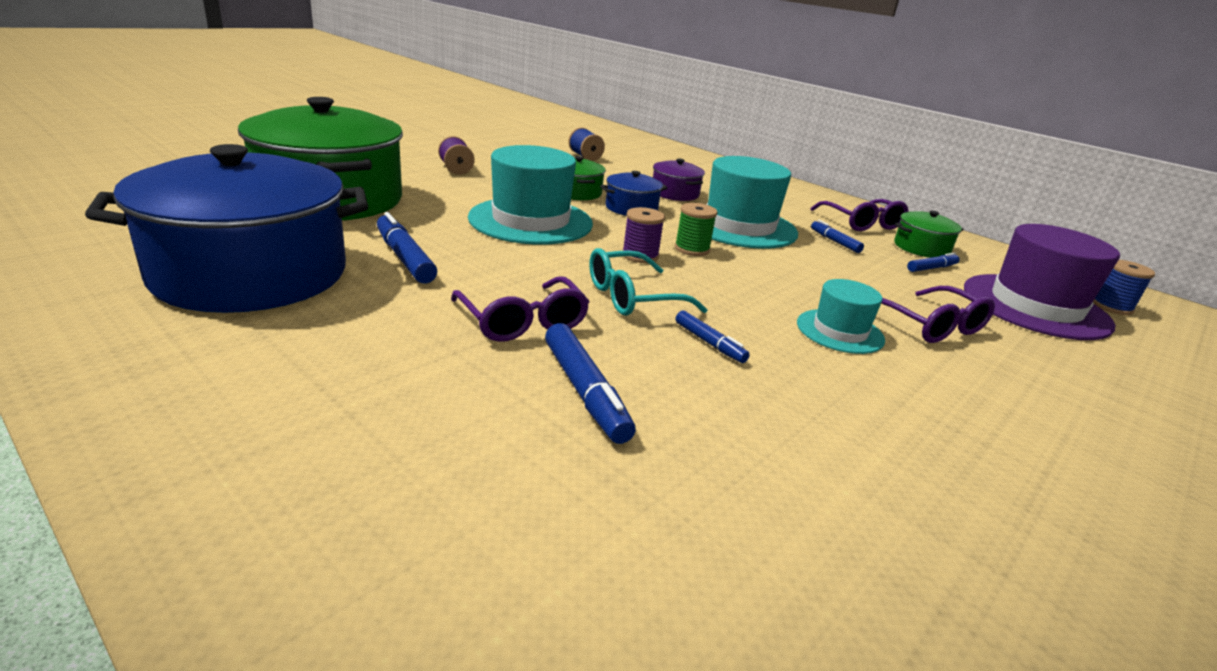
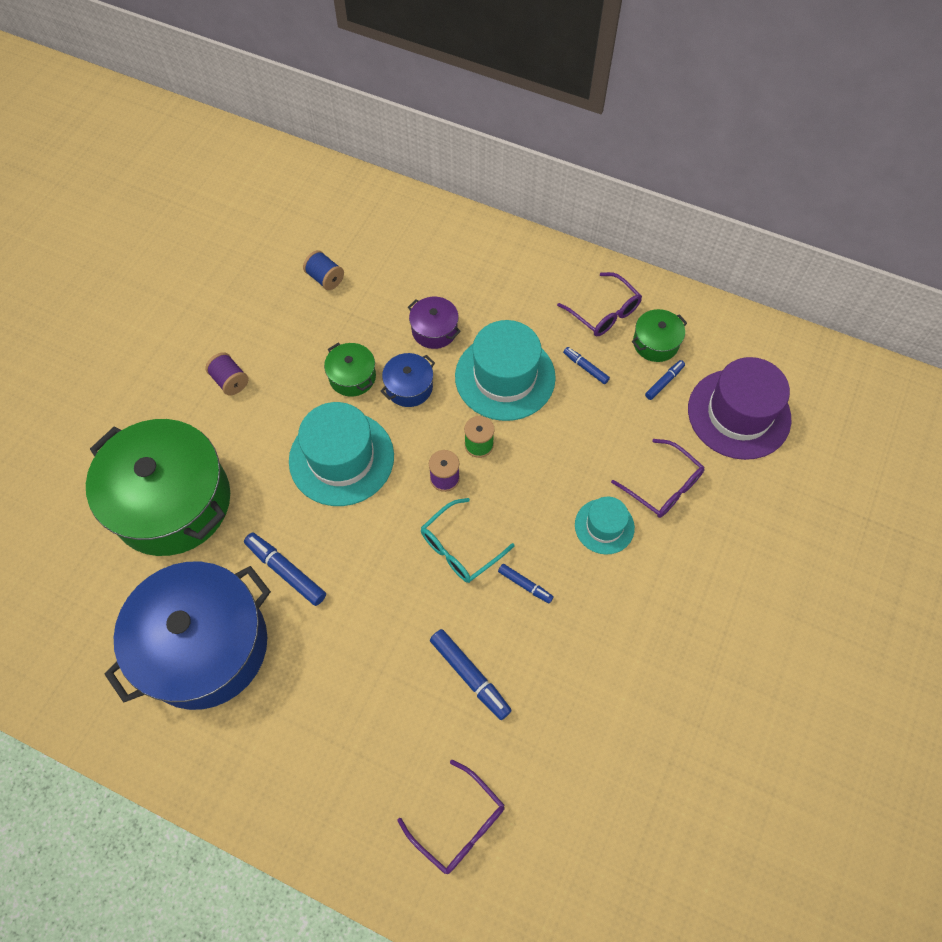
camera: 15 degrees left, 35 degrees up
(523, 322) = (404, 617): purple glasses -> purple glasses (459, 824)
(1111, 307) = (795, 384): blue spool -> none

